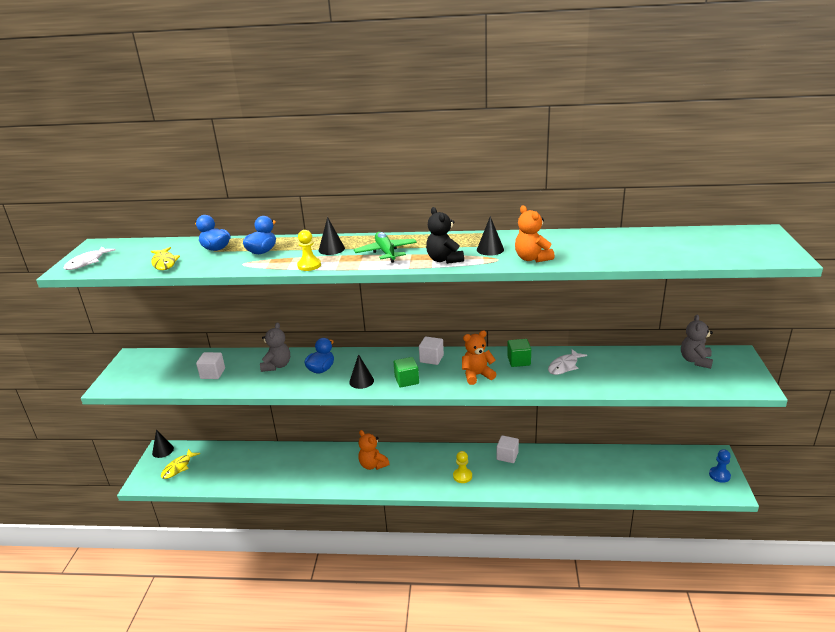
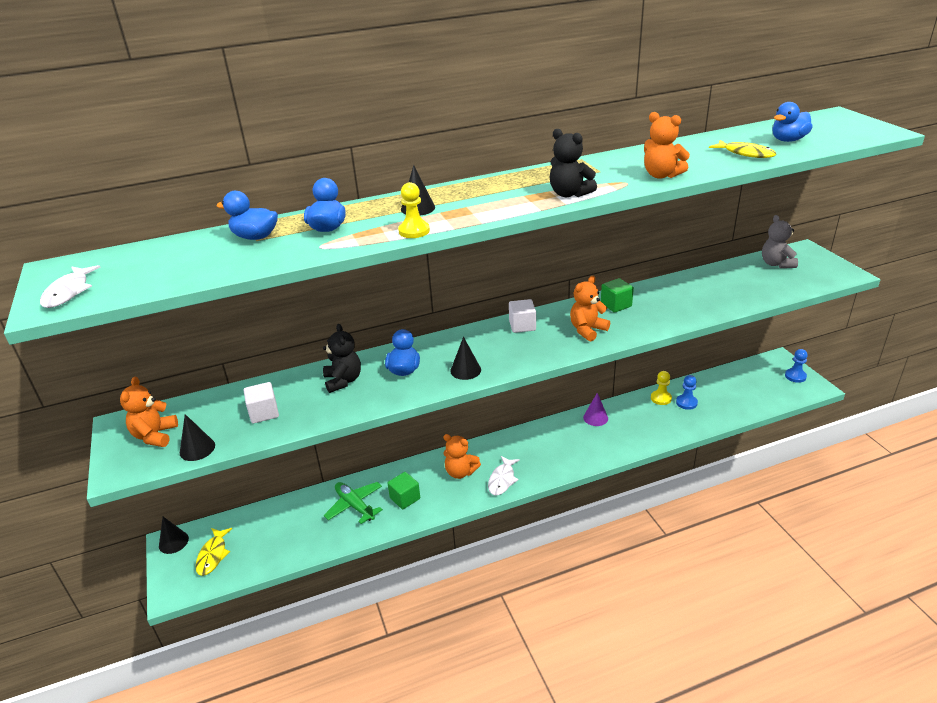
camera: 25 degrees left, 5 degrees up
(143, 370) = (155, 436): none -> orange teddy bear
(164, 263) = (200, 268): yellow fish -> yellow fish (745, 154)
(277, 366) = (343, 381): grey teddy bear -> black teddy bear
(386, 252) = (491, 199): green plane -> green plane (355, 506)
(407, 380) = (517, 355): green cube -> green cube (405, 498)
(462, 476) = (566, 452): yellow pawn -> yellow pawn (661, 398)
(490, 249) = (605, 175): black cone -> black cone (197, 449)
(507, 456) = (595, 418): white cube -> purple cone
(564, 366) = (665, 299): white fish -> white fish (502, 480)
(595, 467) = (686, 403): none -> blue pawn
(681, 248) = (788, 140): none -> blue duck

